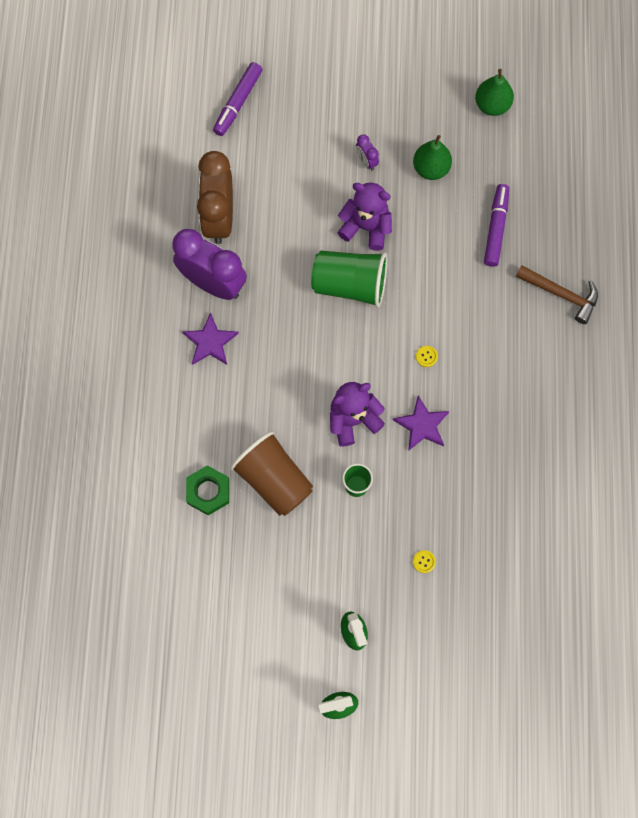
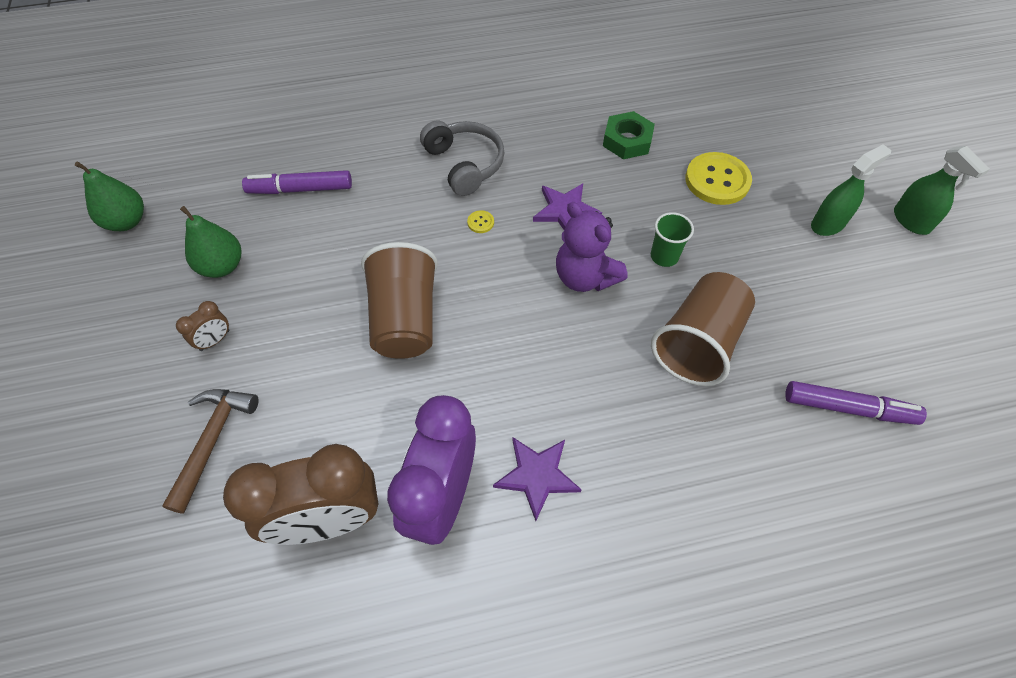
camera: 105 degrees left, 15 degrees down
(208, 491) = (751, 417): green nut -> green nut (627, 140)
(238, 102) = (110, 549): purple marker -> purple marker (848, 408)
(350, 284) = (405, 319): green cup -> brown cup
(366, 161) = (215, 340): purple clock -> brown clock
(366, 227) = (317, 319): purple teddy bear -> none
(424, 561) = (717, 180): yellow button -> yellow button, size x2.48
(493, 358) = (464, 164): none -> grey headphones
(561, 294) = (373, 123): brown hammer -> brown hammer (212, 440)

